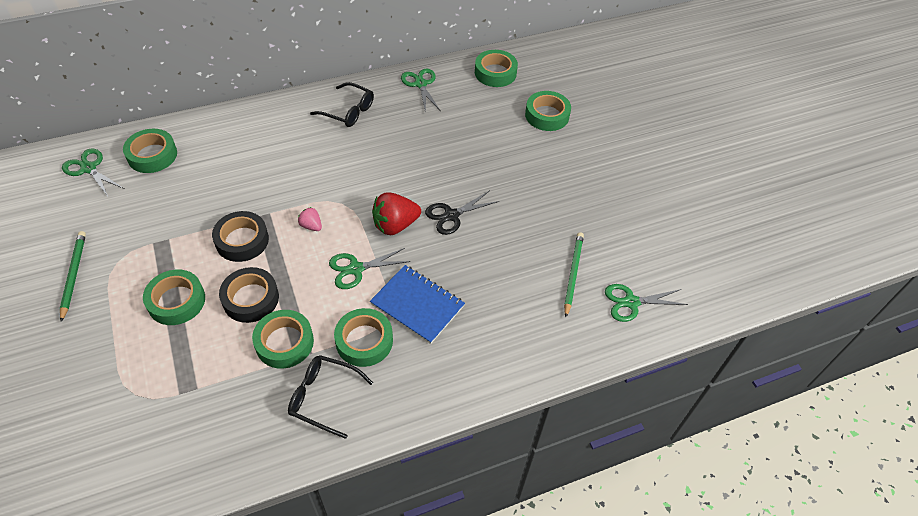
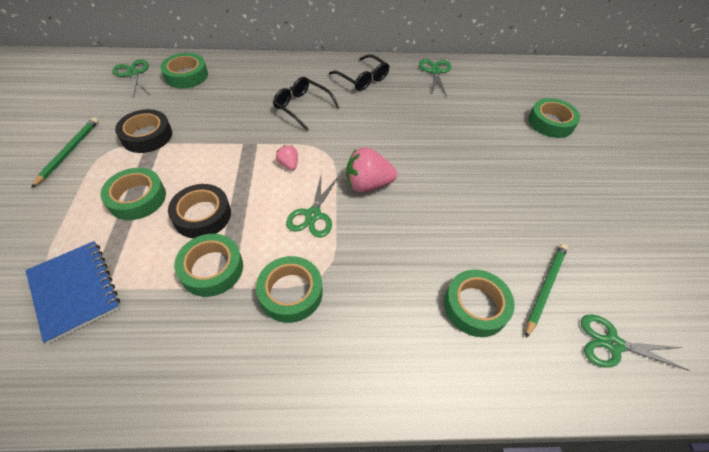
camera: 20 degrees right, 0 degrees up
(242, 240) = (222, 161): black tape -> black tape (147, 136)
(323, 397) = (222, 342): black glasses -> black glasses (302, 107)
(355, 269) = (313, 215): green scissors -> green scissors turned 75 degrees counterclockwise
(395, 225) = (368, 184): red strawberry -> pink strawberry
(417, 305) = (361, 271): blue notebook -> blue notebook (75, 290)
(451, 215) = (426, 190): black scissors -> none
(495, 73) = (508, 77): green tape -> green tape (475, 306)

